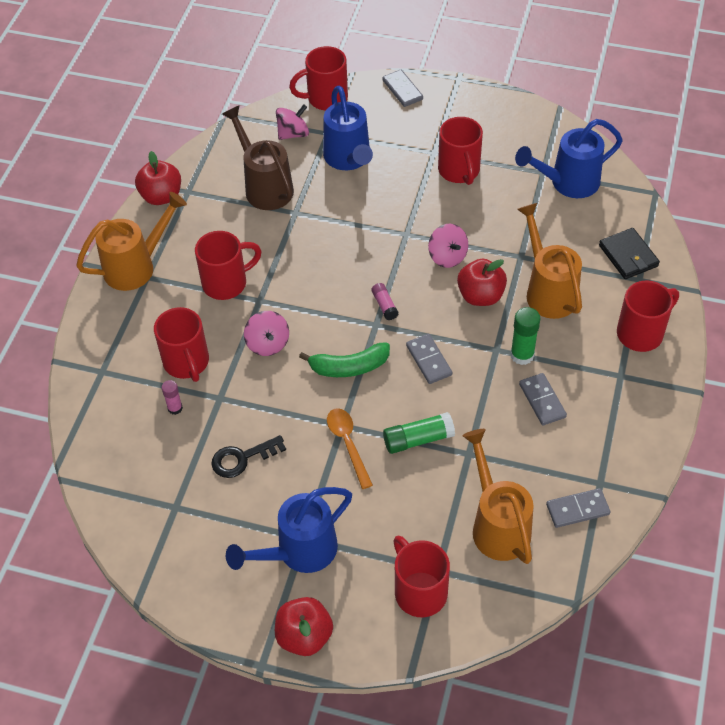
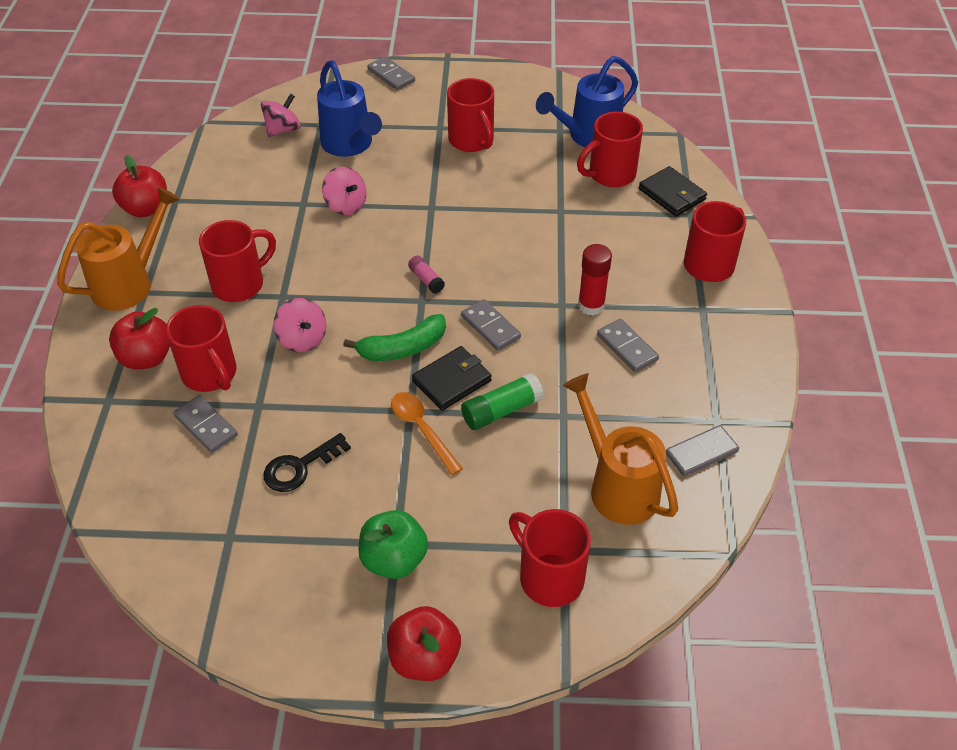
camera: 15 degrees left, 5 degrees down
(175, 408) = (206, 426): pink glue stick -> grey domino
(265, 187) = (263, 183): brown watering can -> none
(299, 551) = (394, 559): blue watering can -> green apple
(326, 98) = (311, 93): red mug -> red mug (610, 174)
(383, 404) = (452, 381): none -> black wallet
(447, 256) = (482, 222): pink spinning top -> pink spinning top (346, 205)
(480, 296) = (529, 255): red apple -> red apple (146, 358)
(522, 355) = (591, 305): green glue stick -> red glue stick
(548, 291) = (599, 239): orange watering can -> none

